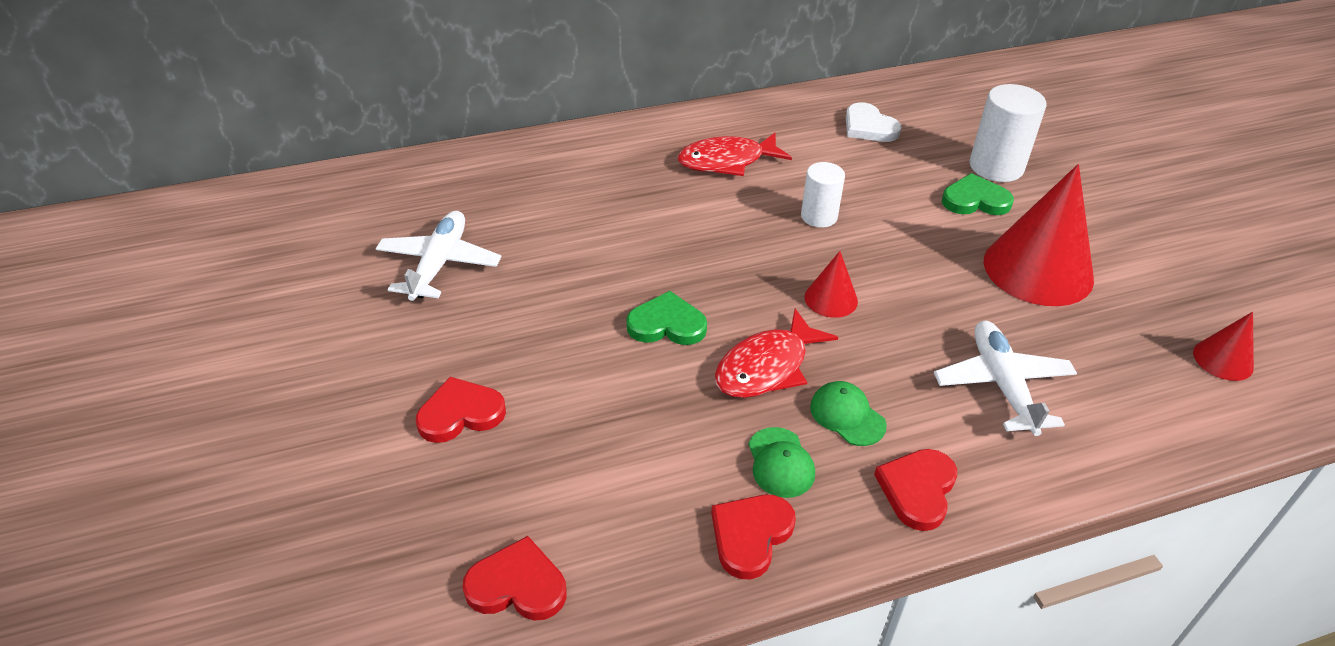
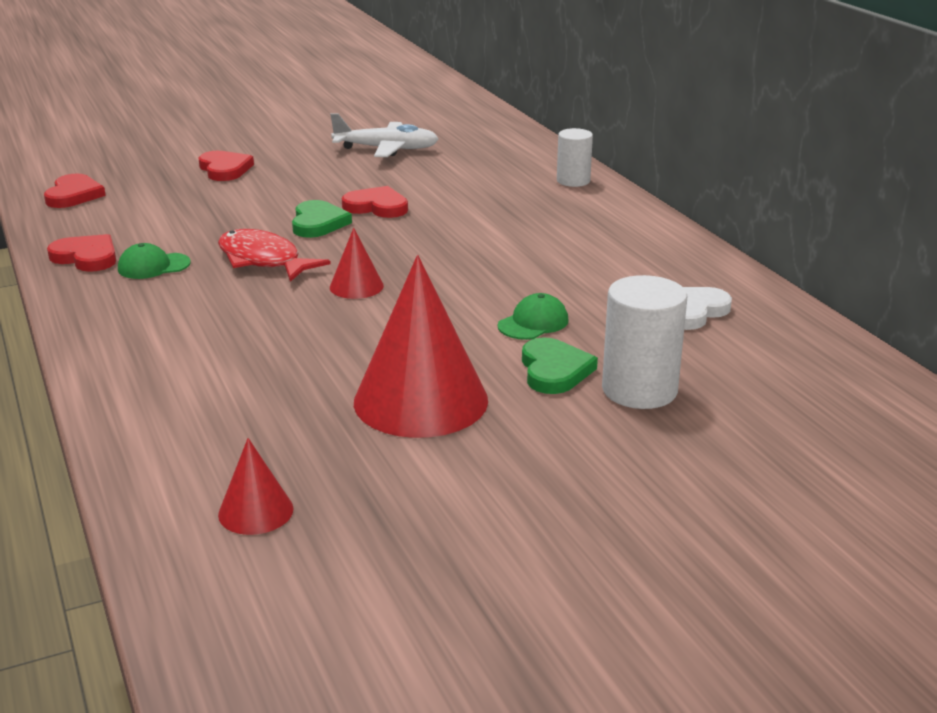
camera: 85 degrees right, 15 degrees down
(727, 161) = (576, 238): red fish -> none
(819, 216) = (491, 282): white cylinder -> white cylinder (573, 181)
(847, 415) = (200, 291): green cap -> green cap (533, 323)
(917, 490) = (109, 317): red heart -> red heart (377, 207)
(1002, 384) = (229, 363): white plane -> none

